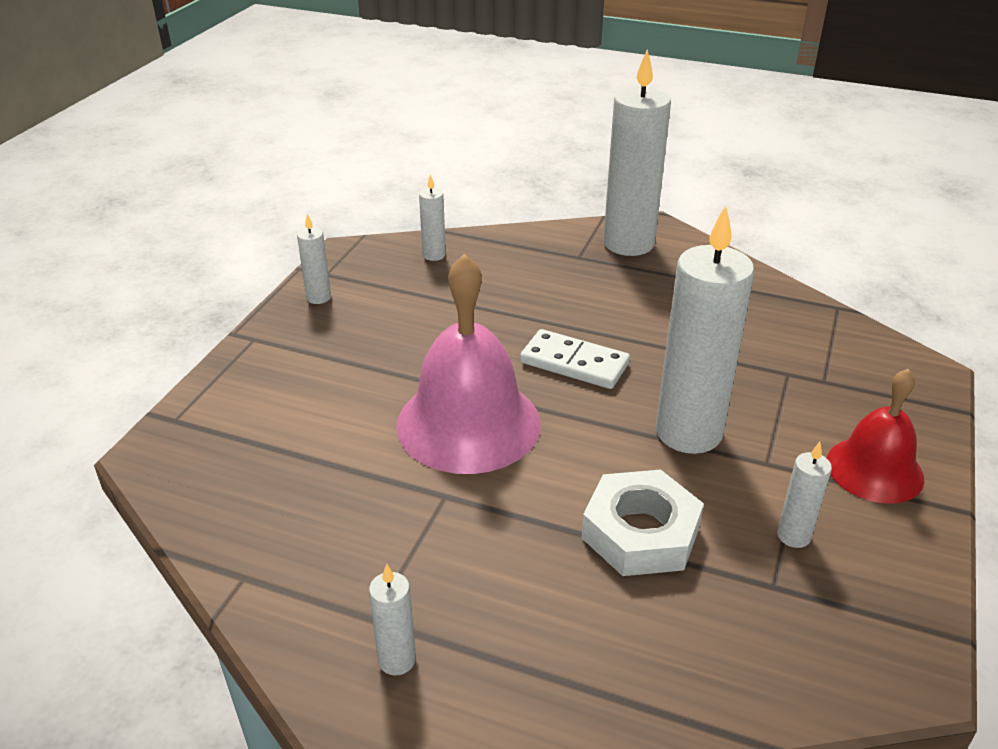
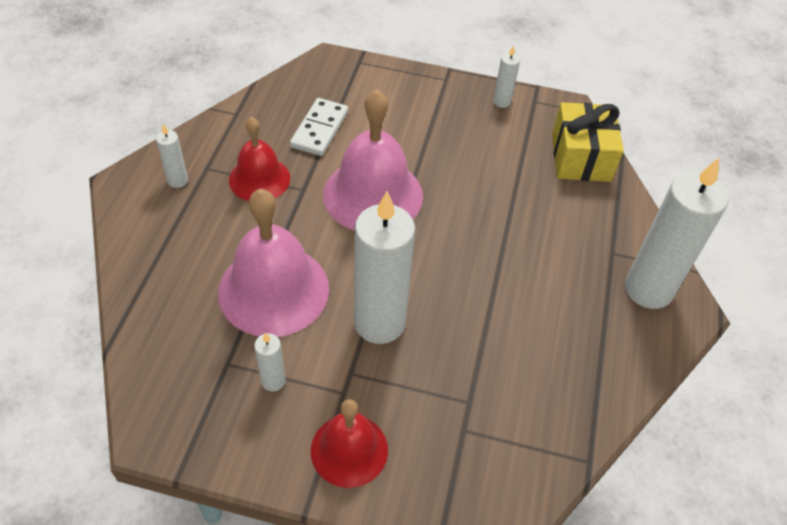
camera: 80 degrees right, 15 degrees up
(414, 546) = (259, 179): none -> red bell
(434, 255) = (580, 157): white candle -> yellow gift
(574, 363) = (453, 251): white domino -> white domino (319, 129)
(640, 532) = (273, 290): white nut -> pink bell

